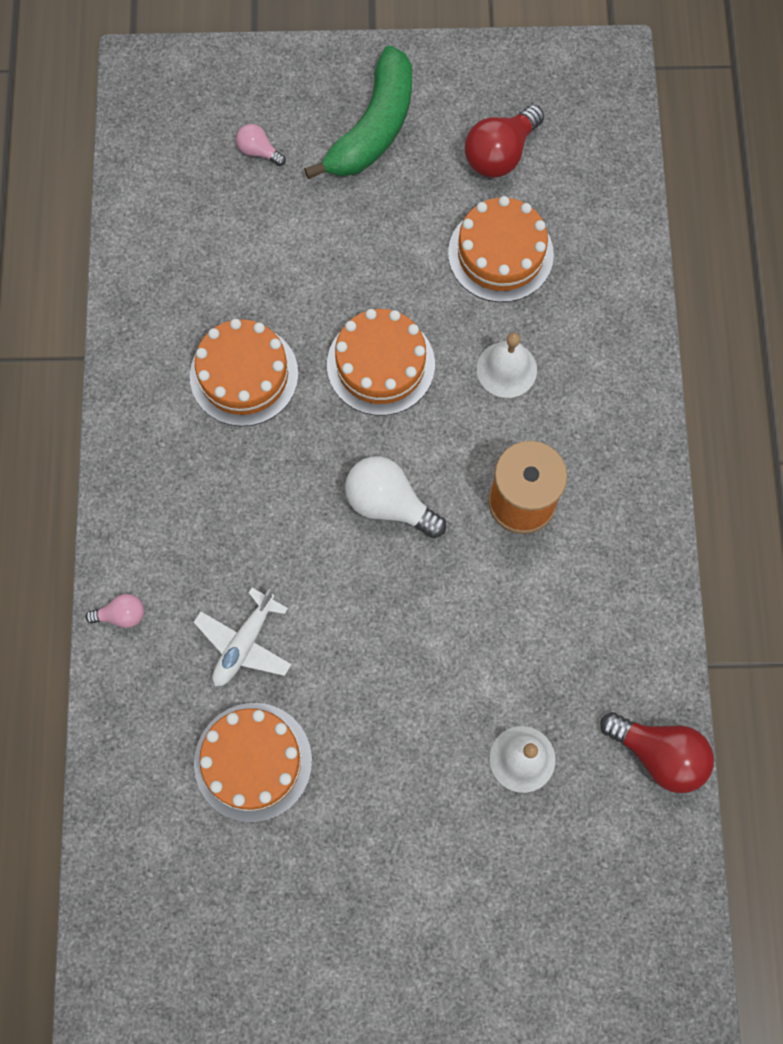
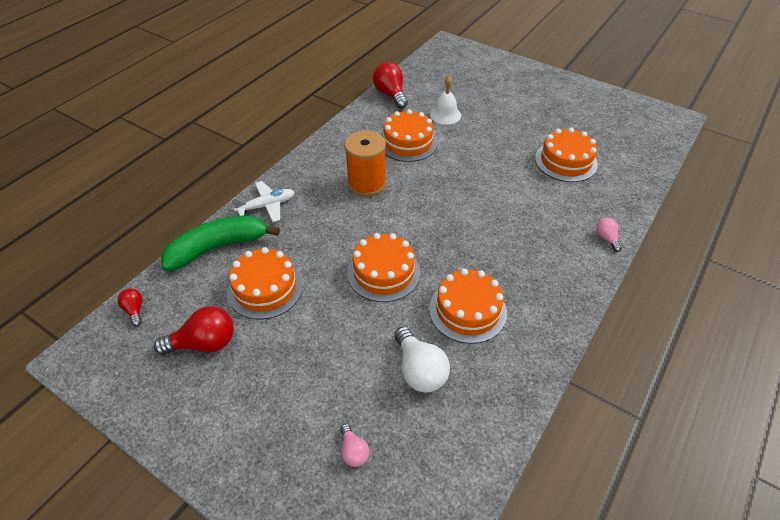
camera: 145 degrees left, 25 degrees down
(122, 615) = (606, 238): pink light bulb -> pink light bulb turned 45 degrees clockwise
(244, 643) = (545, 199): white plane -> white plane (267, 206)
(373, 128) = (261, 414): green banana -> green banana (218, 247)
(389, 503) = (431, 213): white light bulb -> white light bulb (419, 370)
(506, 369) = (320, 235): white bell -> none
(531, 638) = (407, 142): none -> orange cake
(614, 139) = (134, 310): none -> red light bulb

